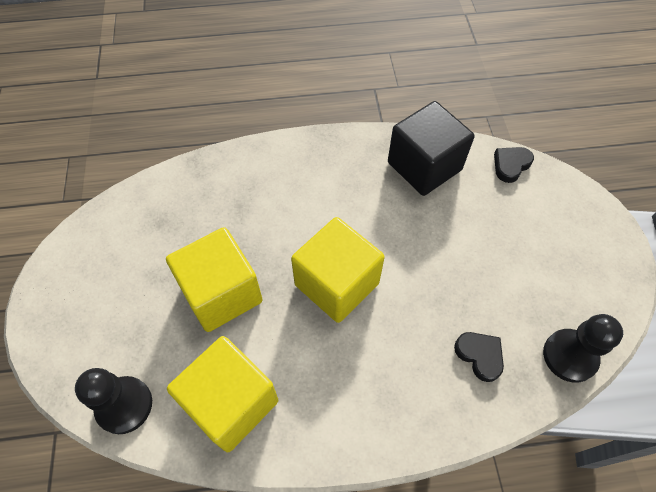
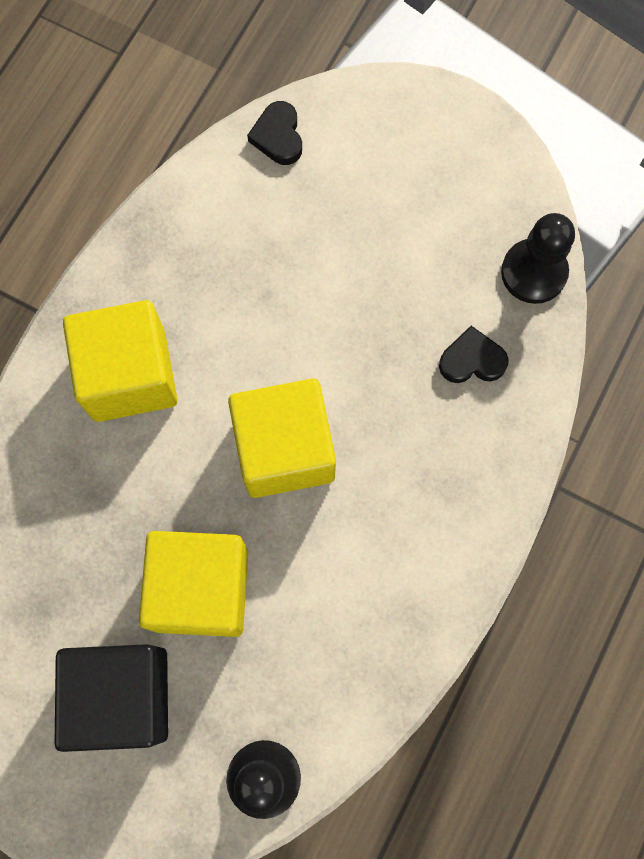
camera: 55 degrees left, 15 degrees up
(231, 402) = (342, 656): yellow cube -> yellow cube (129, 375)
(424, 166) = (204, 234): black cube -> black cube (122, 696)

